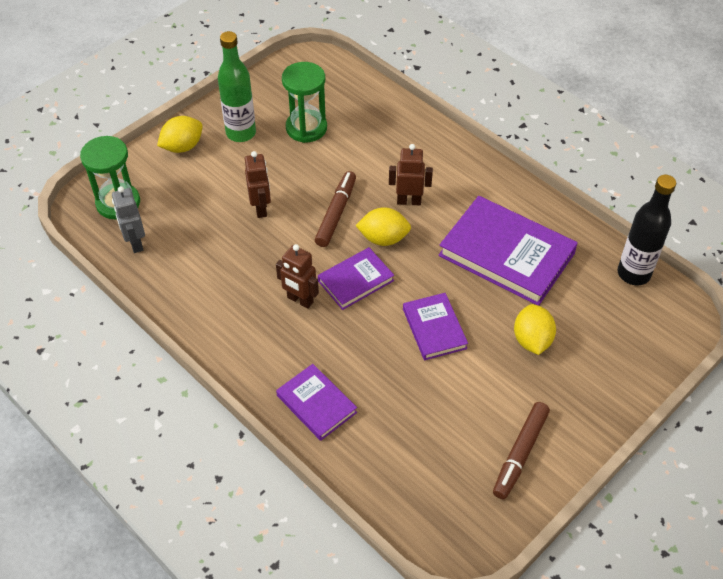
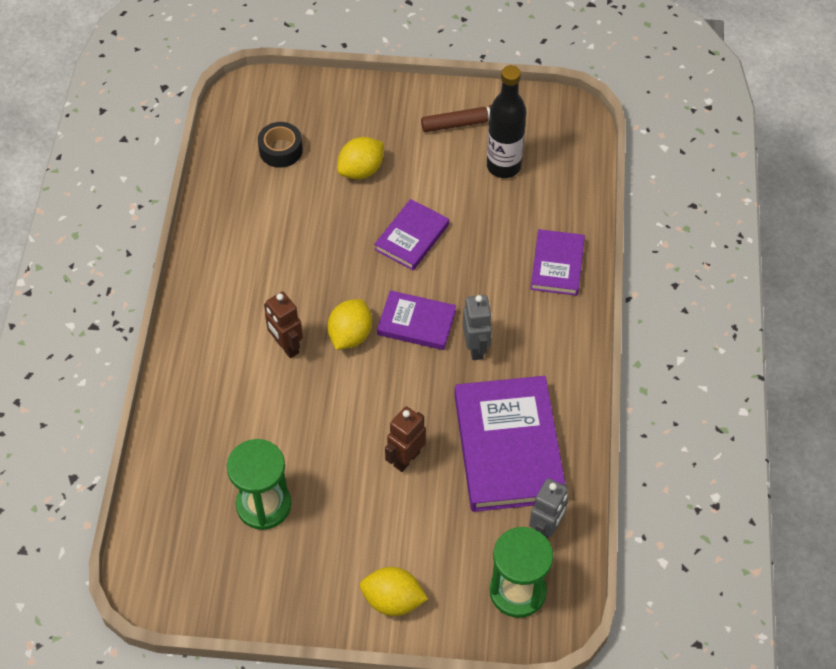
camera: 130 degrees left, 5 degrees up
(241, 133) = (325, 560): green bottle -> none
(300, 300) = (476, 348): brown robot -> grey robot
(336, 213) = (354, 393): brown marker -> none
(383, 238) = (350, 335): yellow lemon -> yellow lemon turned 60 degrees clockwise
(506, 254) = (285, 237): purple book -> purple book (508, 447)
(598, 302) = (281, 150): none -> black tape
(633, 274) = (227, 144): black bottle -> black bottle (503, 166)

